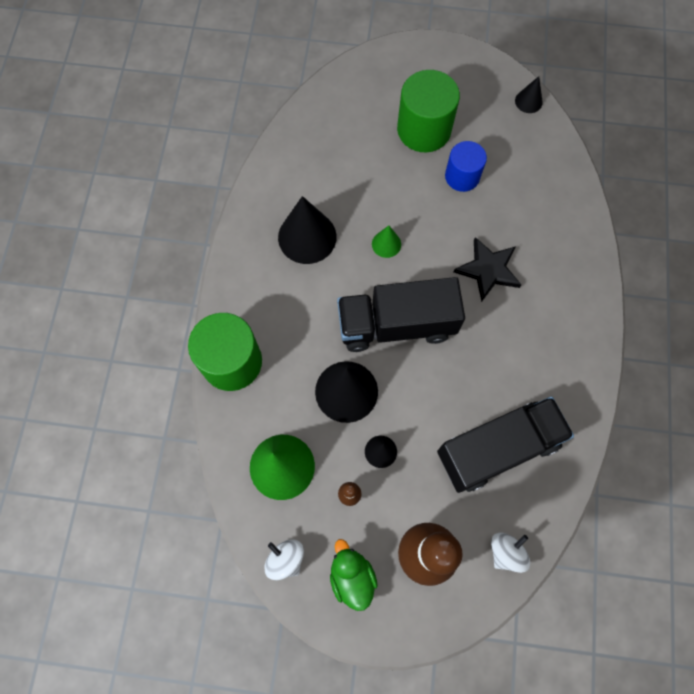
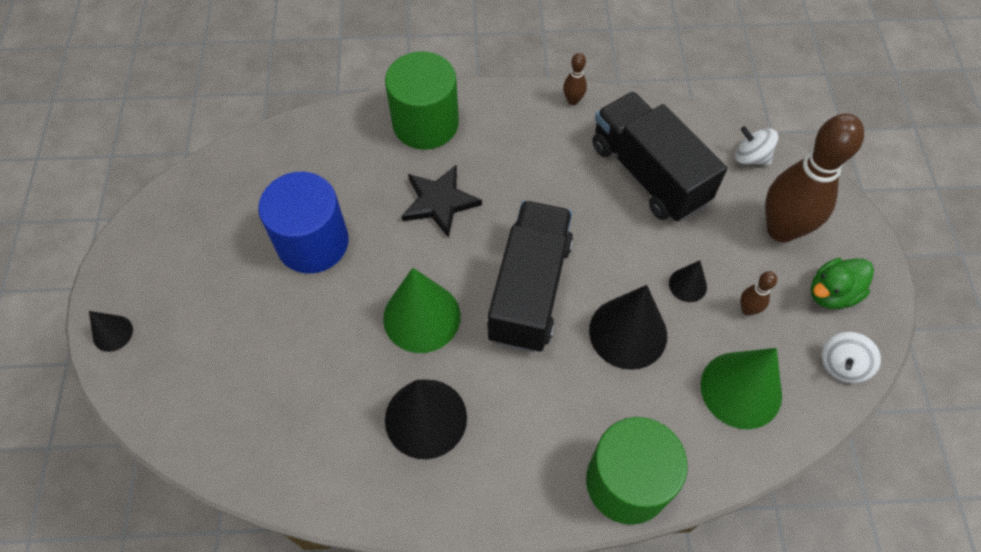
camera: 100 degrees left, 10 degrees down
(386, 244) = (421, 317): green cone -> green cone, size x1.99
(396, 325) = (530, 290): black truck -> black truck turned 150 degrees counterclockwise
(424, 129) = (243, 295): green cylinder -> green cylinder (425, 123)
(462, 176) = (313, 242): blue cylinder -> blue cylinder, size x1.59
(528, 101) = (195, 181): black cone -> black cone (112, 333)
(588, 400) = (573, 100): none -> brown bowling pin

